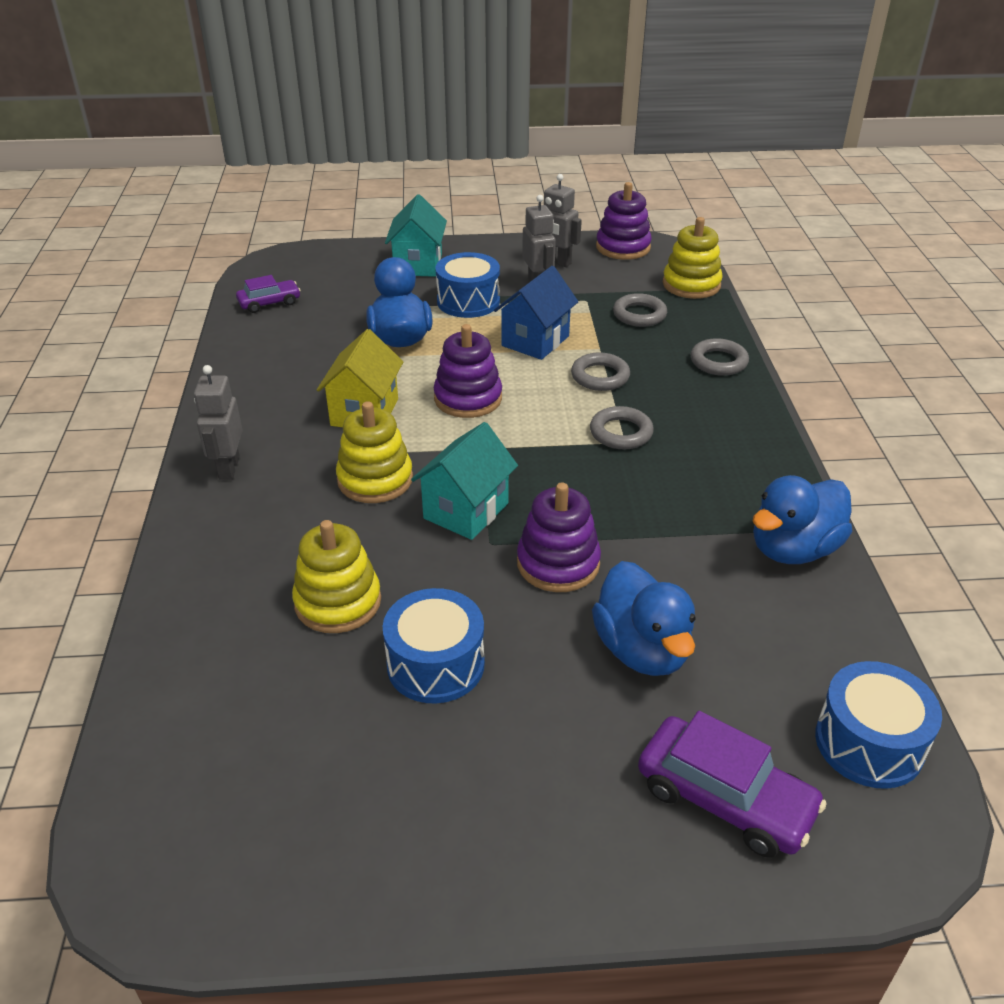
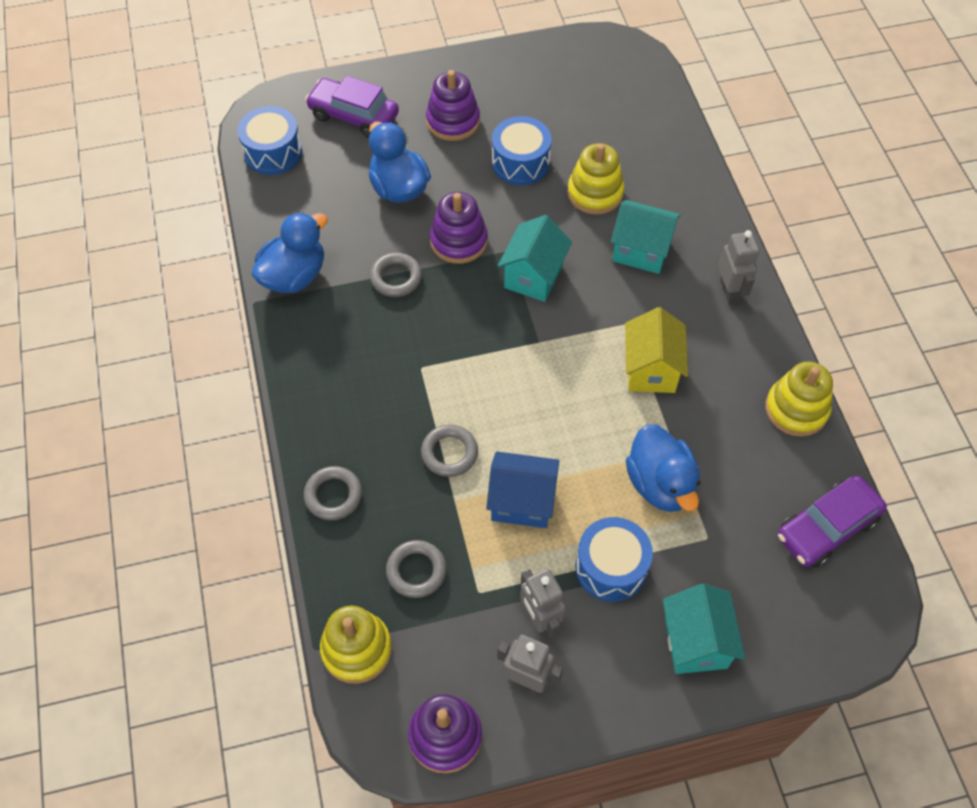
camera: 170 degrees right, 20 degrees up
(269, 303) = (827, 528): purple car -> purple car, size x1.64
(312, 521) = (641, 251): none -> turquoise house
(375, 479) = (611, 296): yellow stacking toy -> yellow stacking toy (796, 409)
(468, 398) = (566, 402): purple stacking toy -> purple stacking toy (453, 121)
(535, 341) = (522, 502): blue house -> blue house turned 75 degrees clockwise
(621, 433) = (424, 377): grey ring -> grey ring (396, 278)

